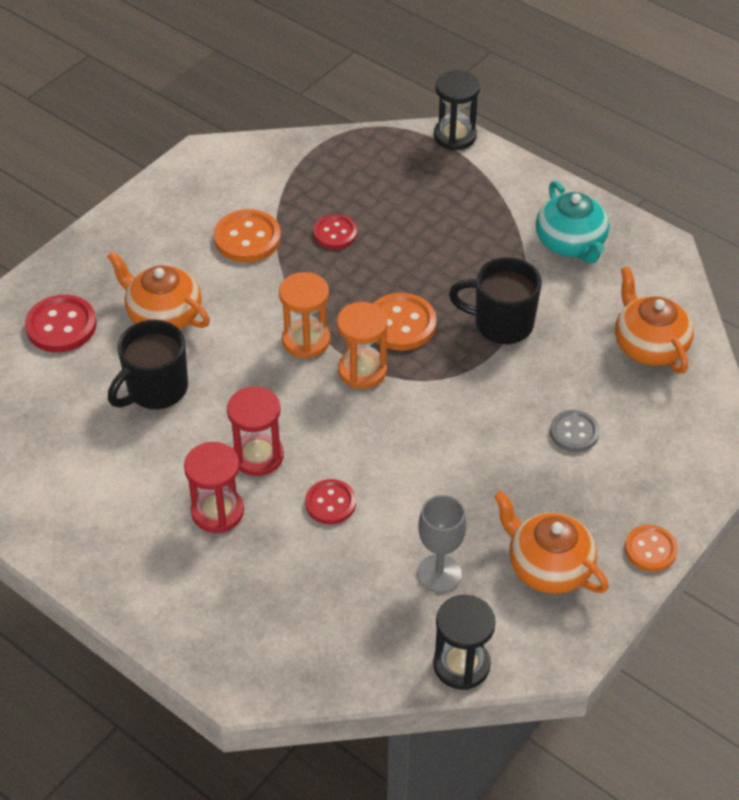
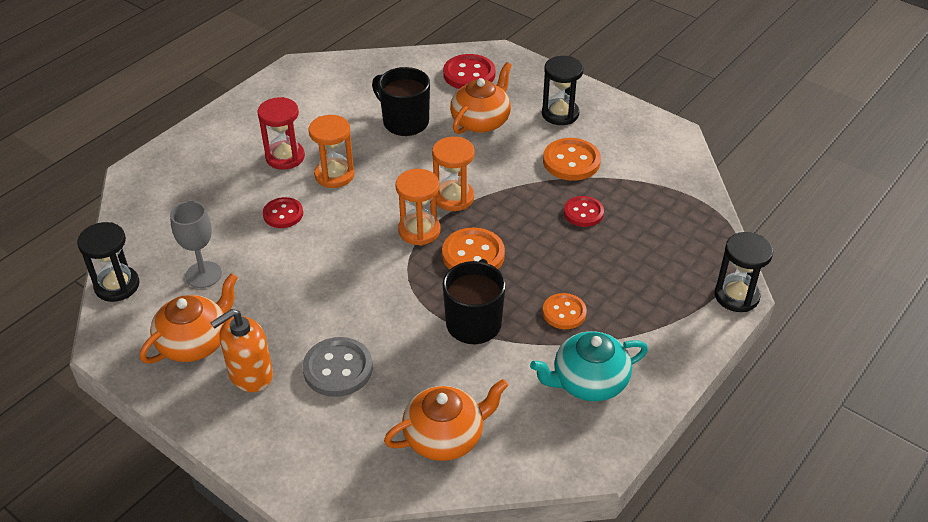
camera: 90 degrees right, 5 degrees down
(157, 243) = (560, 114): none -> black hourglass
(258, 456) = (334, 175): red hourglass -> orange hourglass
(574, 432) = (338, 369): grey button -> grey button, size x1.51
(590, 508) = (250, 375): none -> orange soap dispenser
(650, 549) = (197, 415): orange button -> orange button (564, 312)

